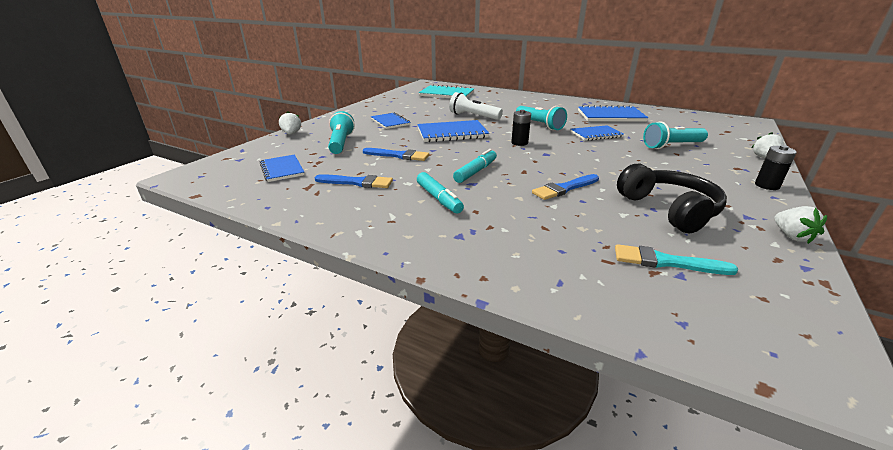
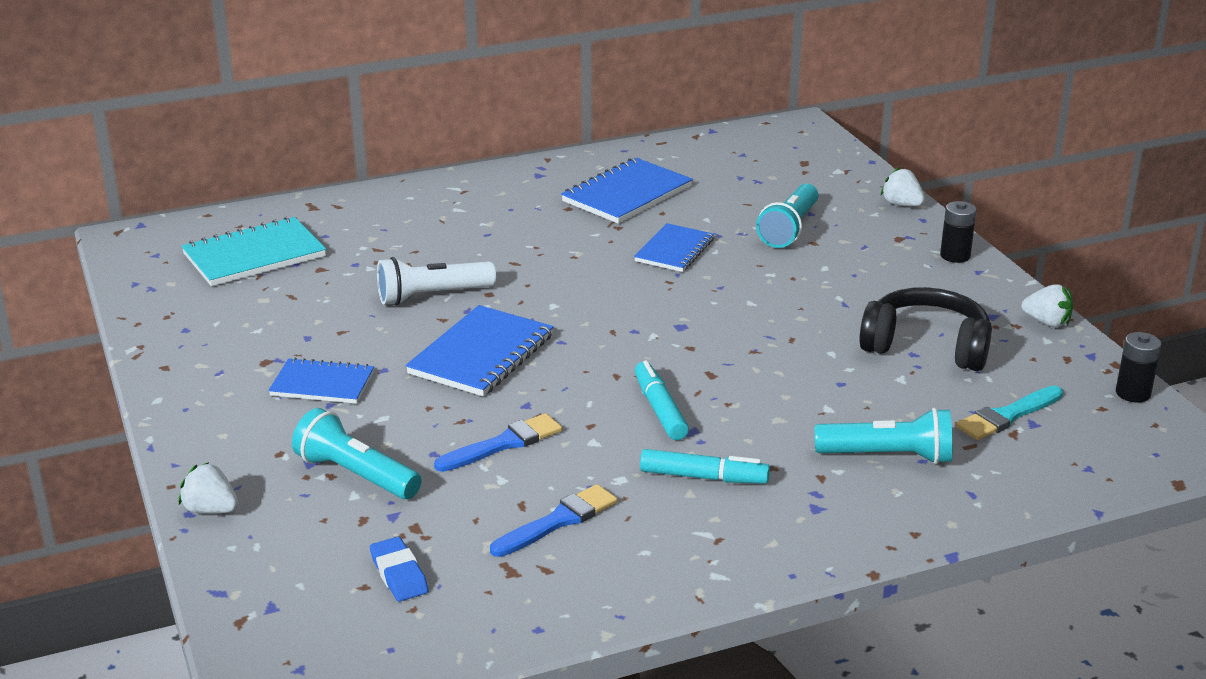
camera: 50 degrees left, 0 degrees up
(282, 169) = (399, 574): blue notebook -> blue eraser
(519, 143) = (612, 322): black battery -> black battery (1133, 393)
(539, 125) = (568, 266): turquoise flashlight -> turquoise flashlight (888, 456)
(564, 188) = (797, 376): blue brush -> none

